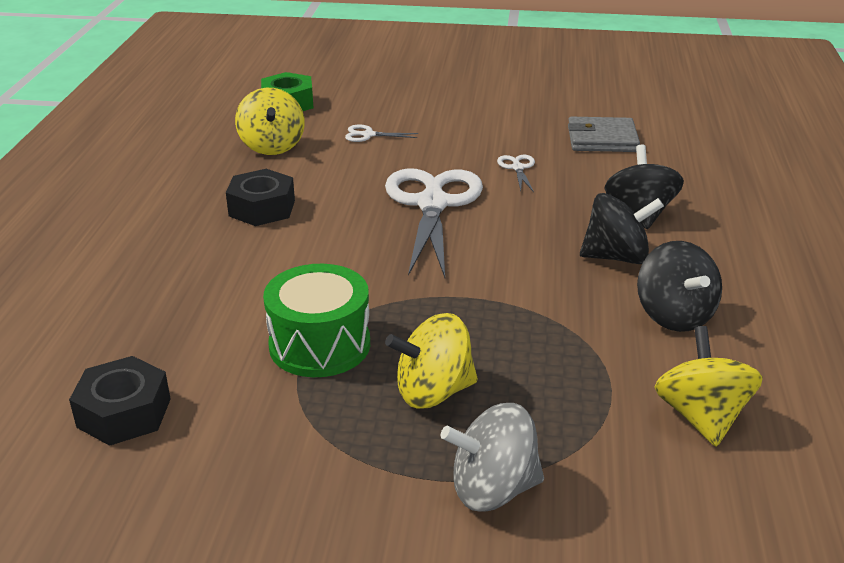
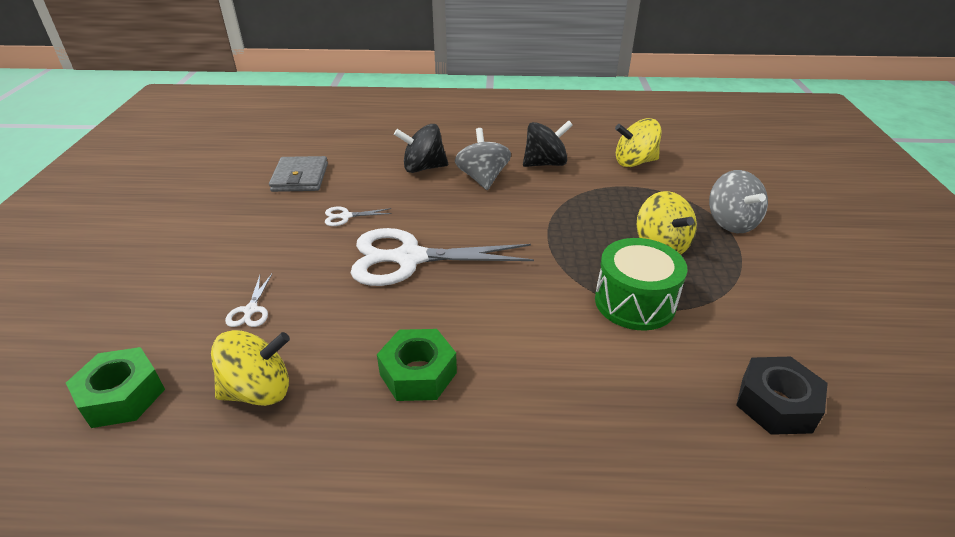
camera: 95 degrees left, 5 degrees up
(262, 208) = (418, 373): black nut -> green nut
(616, 257) = (482, 178): black spinning top -> grey spinning top

